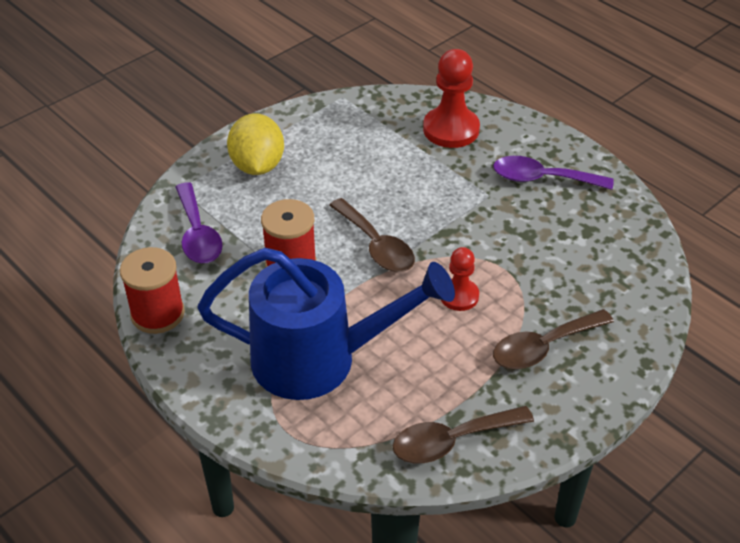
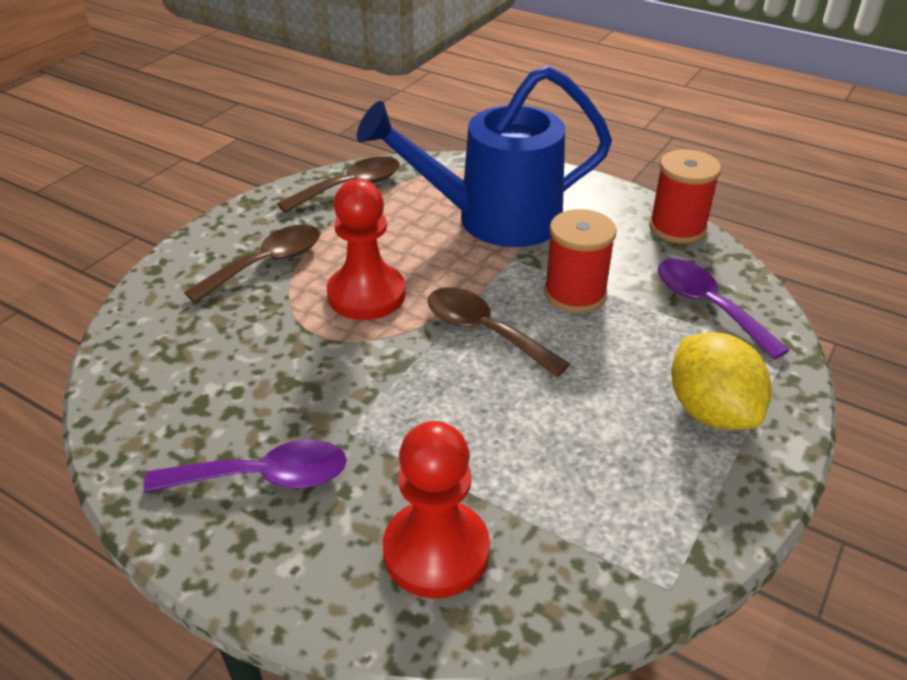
camera: 165 degrees right, 5 degrees down
(459, 296) = (366, 295): red pawn -> red pawn, size x1.68

